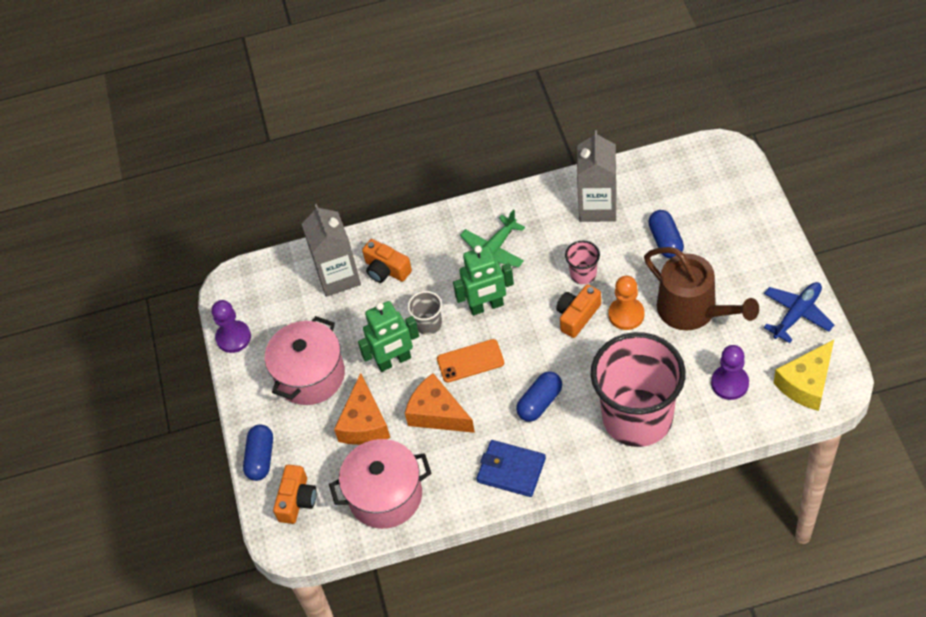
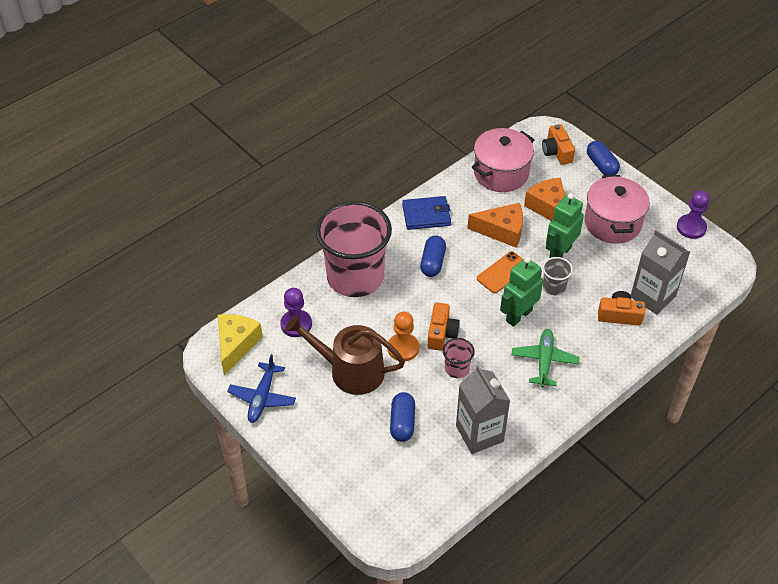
camera: 145 degrees right, 5 degrees down
(665, 241) = (402, 423): blue capsule -> blue capsule turned 45 degrees clockwise

